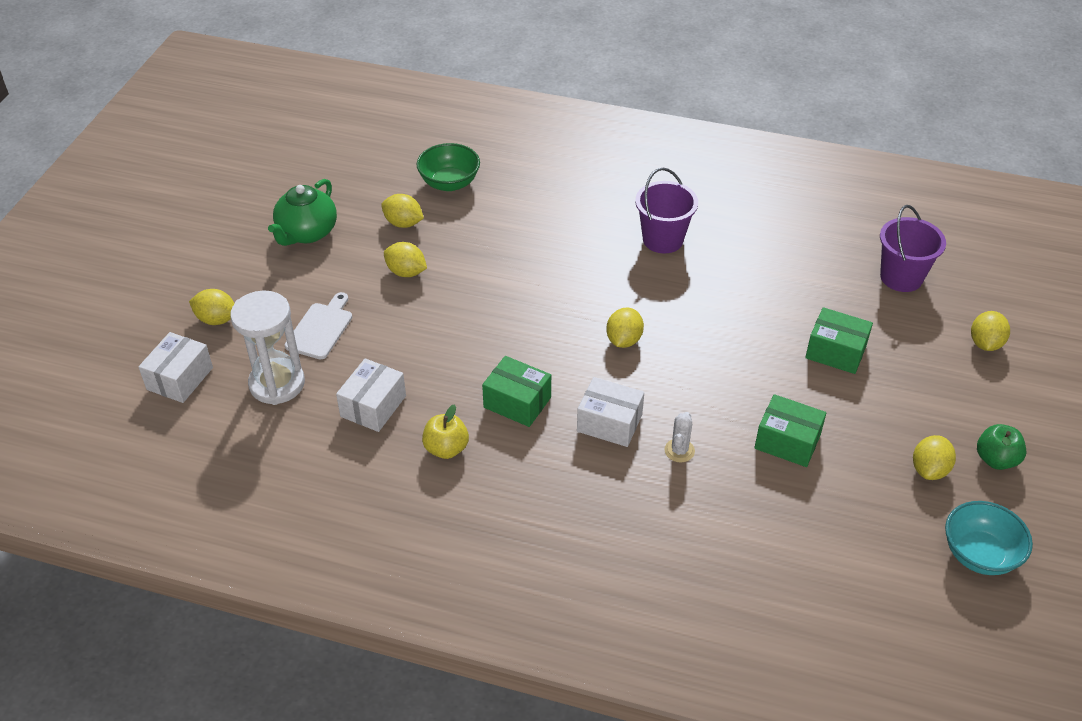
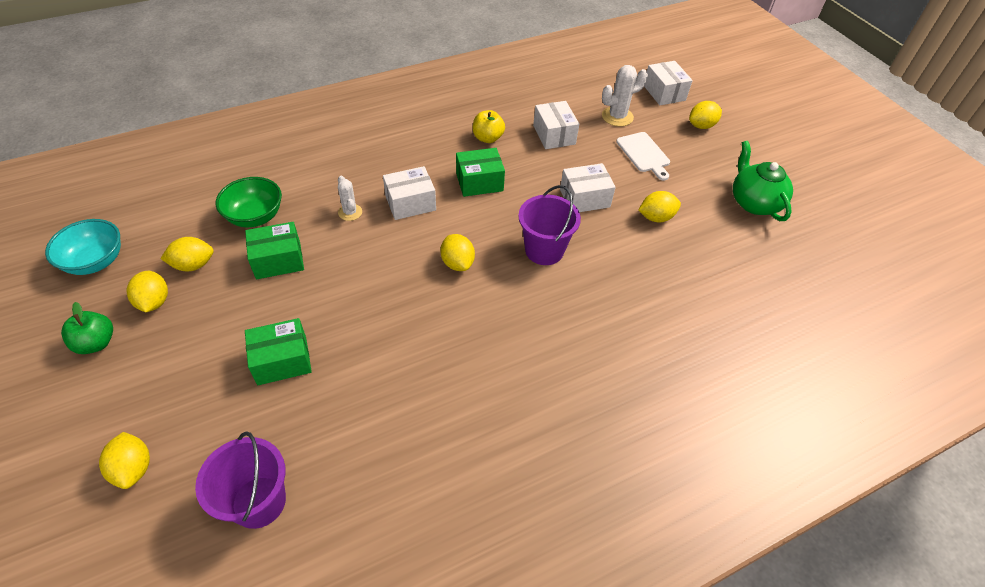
camera: 135 degrees right, 5 degrees up
(277, 384) = (617, 117): white hourglass -> white cactus
(403, 223) = (715, 251): yellow lemon -> yellow lemon (193, 265)
(441, 325) = (584, 198): none -> white box
(449, 183) = (743, 310): green bowl -> green bowl (255, 217)
(663, 239) = (520, 379): purple bucket -> purple bucket (544, 250)

